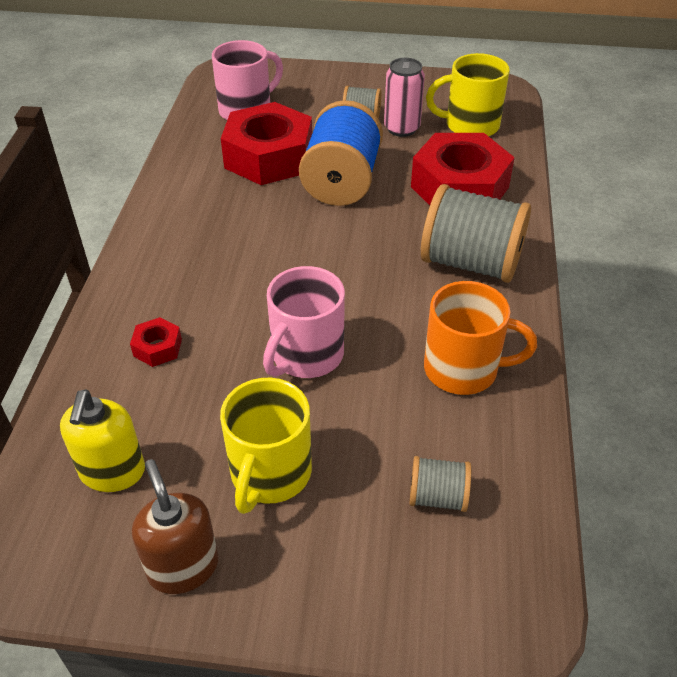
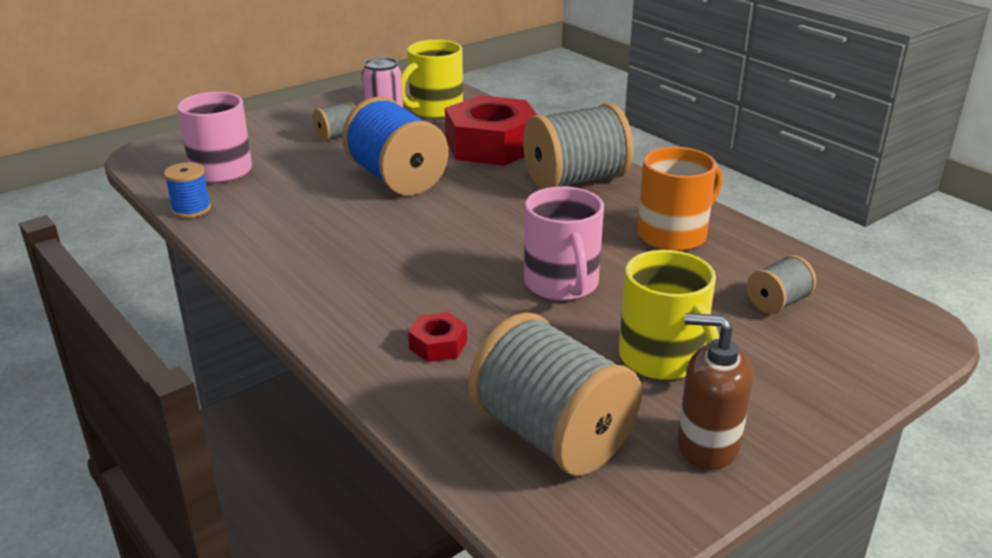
camera: 45 degrees left, 15 degrees down
(112, 472) = (551, 435): yellow soap dispenser -> grey spool
(184, 136) = (191, 209): none -> blue spool
(269, 157) = (303, 190): red nut -> none

